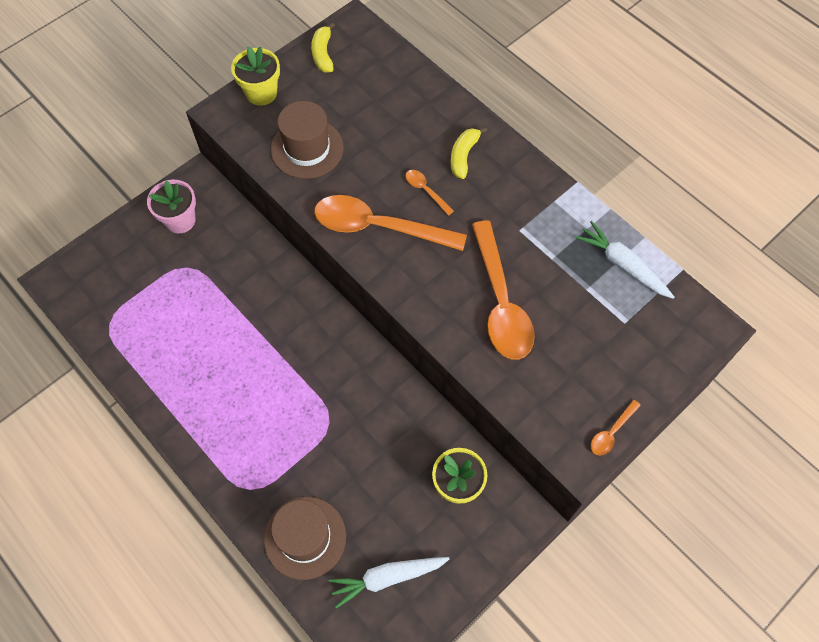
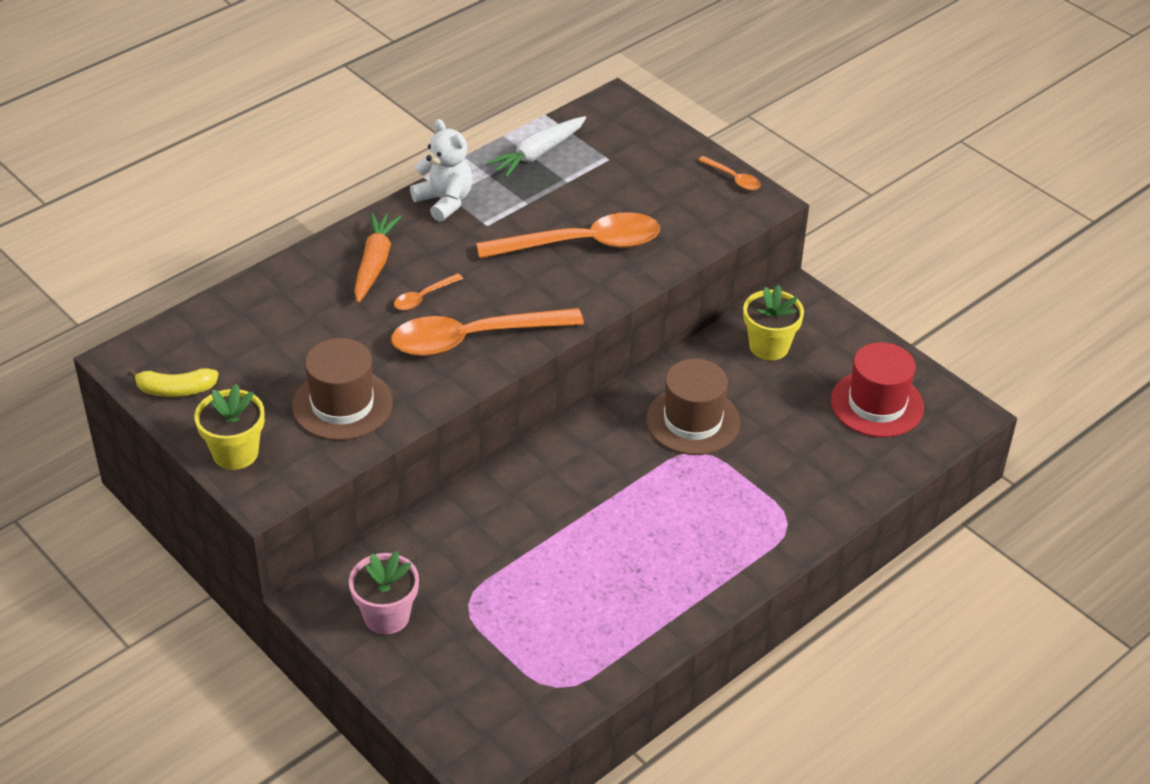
camera: 90 degrees left, 20 degrees down
(305, 537) = (840, 472): brown hat -> brown hat (693, 421)
(379, 227) = (473, 338): orange spoon -> orange spoon turned 60 degrees clockwise
(387, 577) = (877, 404): white carrot -> red hat
(463, 156) = (374, 263): yellow banana -> orange carrot
(546, 198) = (444, 201): none -> white teddy bear

